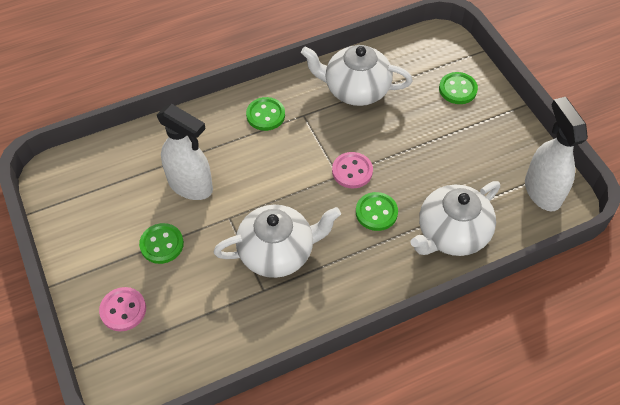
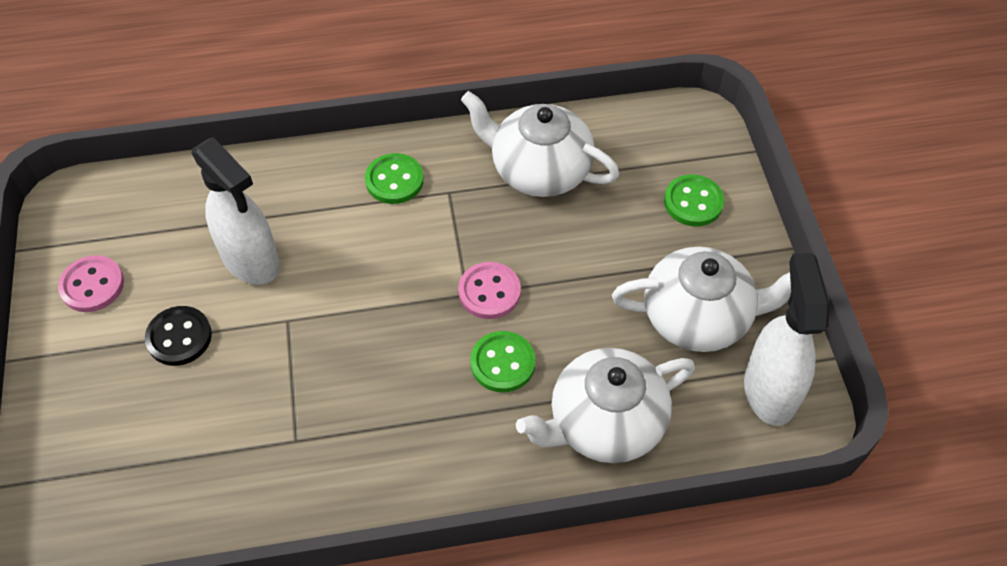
camera: 15 degrees right, 0 degrees up
(123, 310) = (91, 420): pink button -> pink button (92, 285)
(162, 244) = (179, 337): green button -> black button
(277, 252) = (337, 388): white teapot -> white teapot (698, 317)

